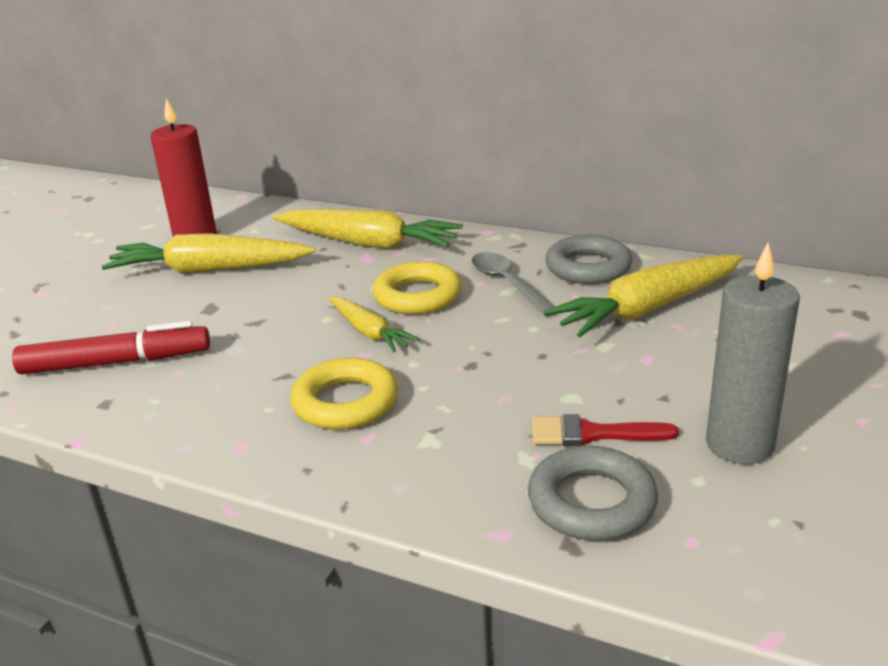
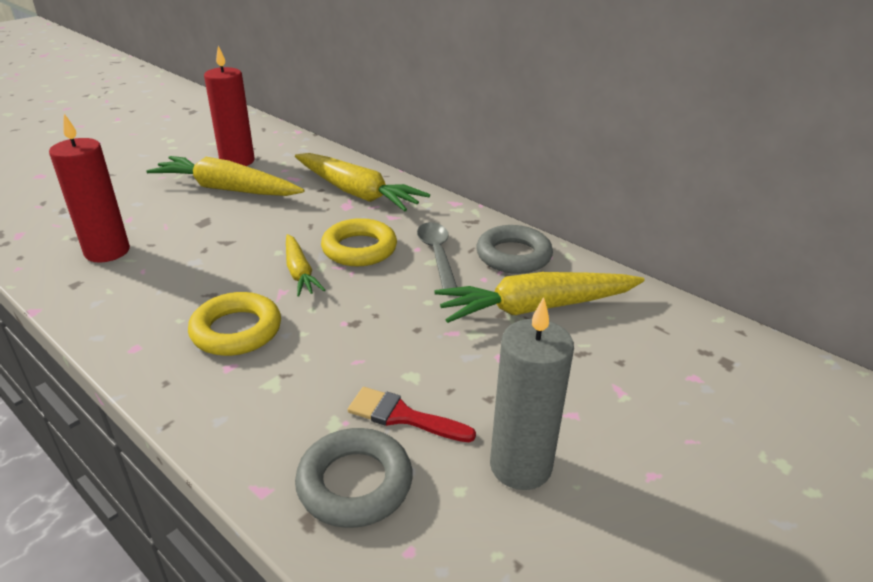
camera: 15 degrees right, 5 degrees up
(115, 362) = (107, 251): red marker -> red candle

